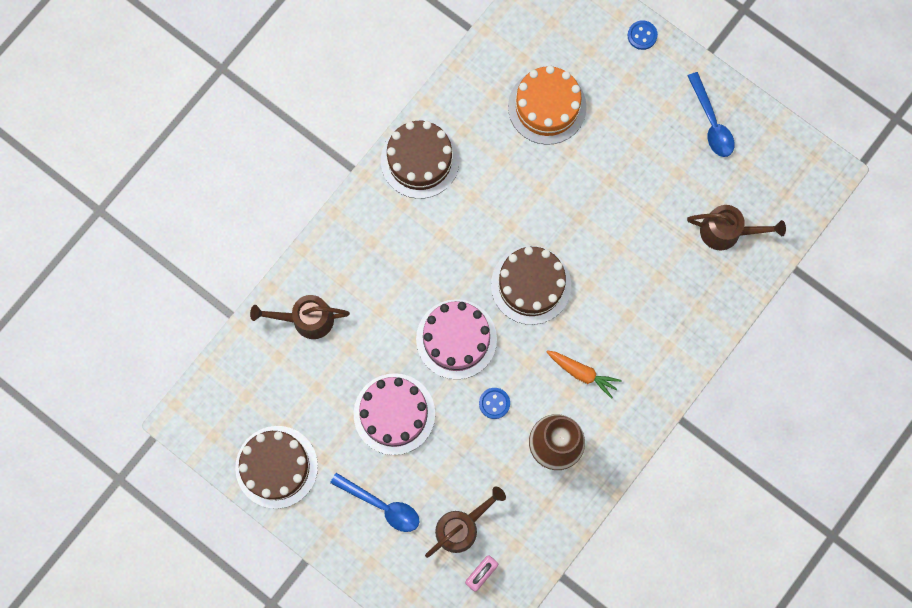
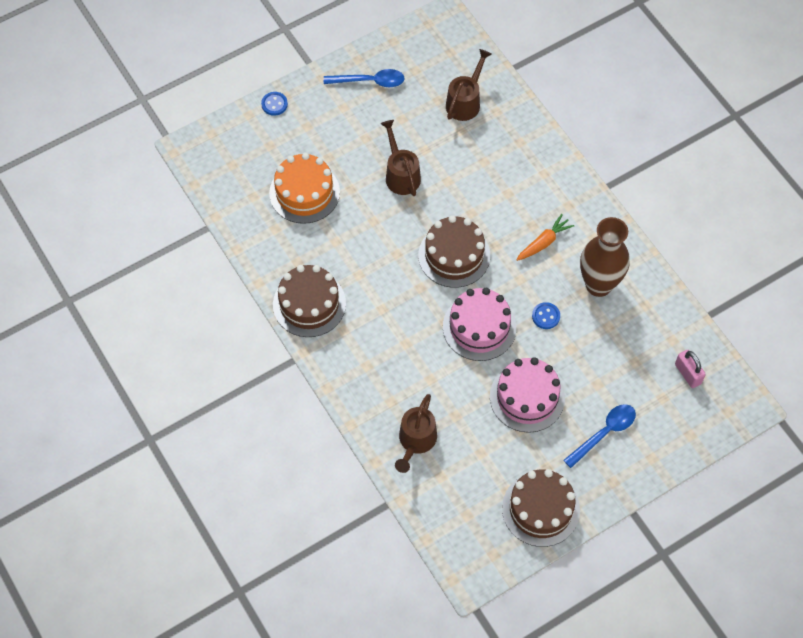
camera: 70 degrees left, 15 degrees down
(462, 526) = (643, 375): brown watering can -> brown watering can (401, 174)

